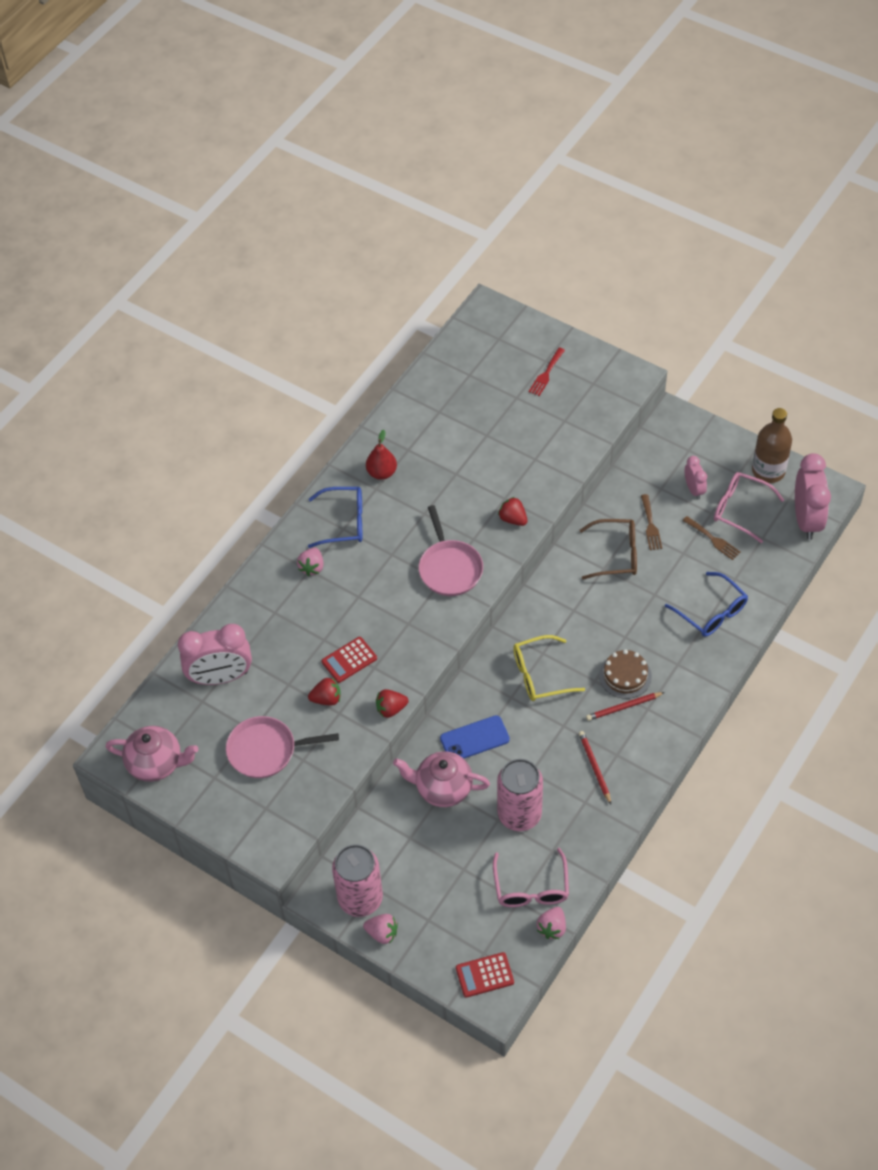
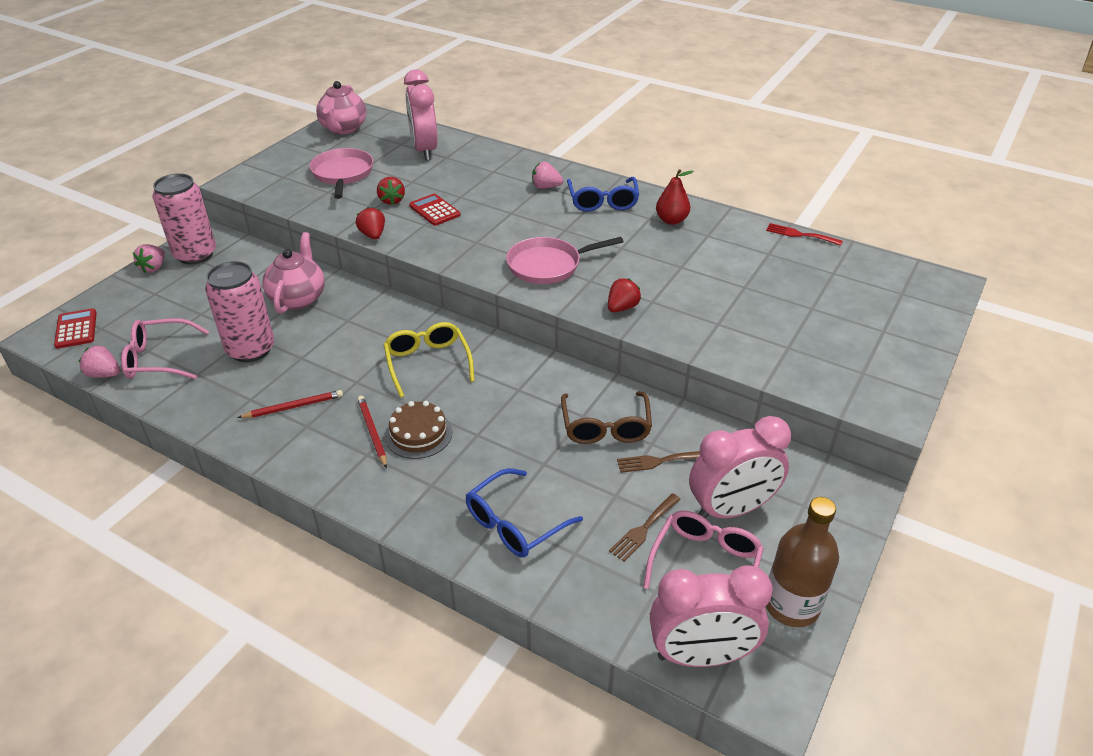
camera: 85 degrees right, 15 degrees down
(474, 739) = (352, 317): blue phone -> none
(546, 374) = (861, 331): red fork -> red fork (800, 235)
(694, 489) = (731, 509): pink clock -> pink clock, size x1.90

